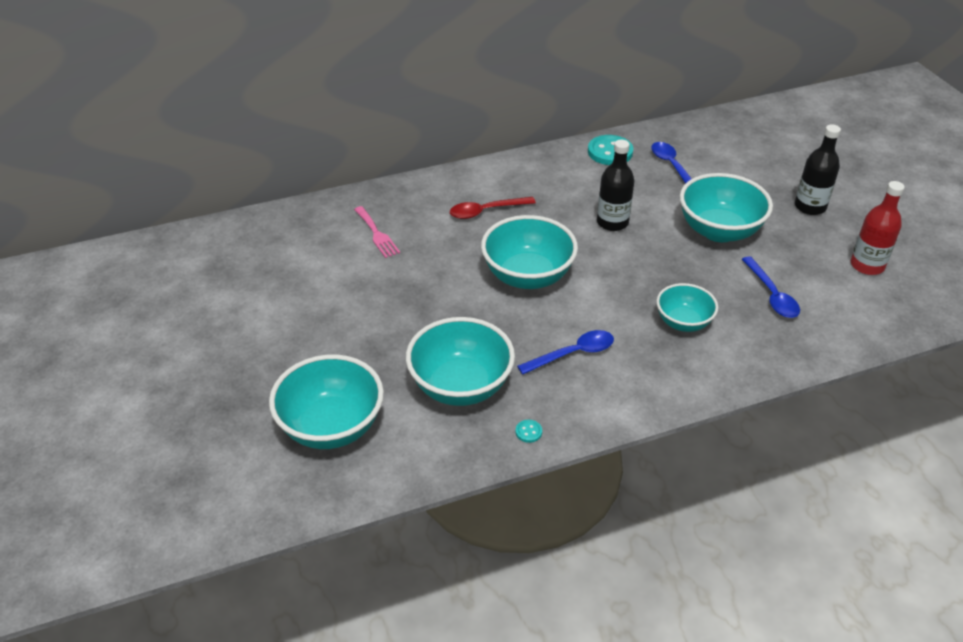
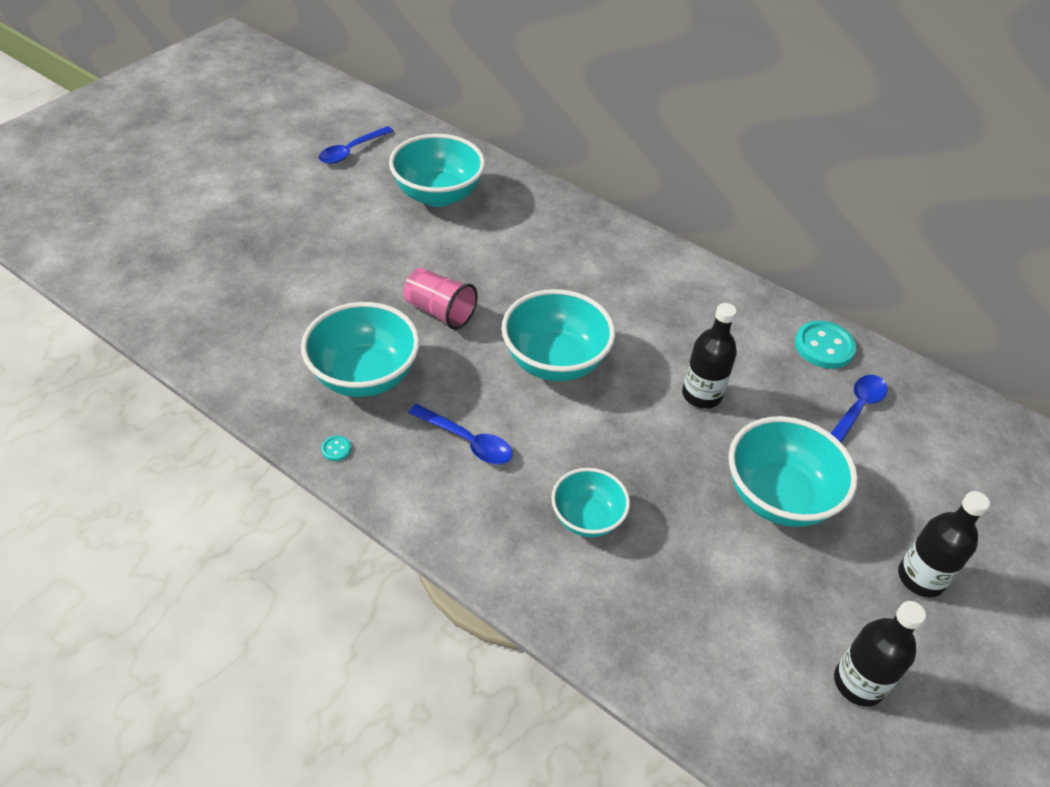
camera: 55 degrees right, 5 degrees up
(331, 427) = (262, 315): turquoise bowl -> turquoise bowl (438, 195)
(377, 234) = (524, 235): pink fork -> none
(423, 315) = (440, 311): none -> pink cup
(486, 211) = (626, 291): red spoon -> none
(771, 295) = (705, 590): blue spoon -> blue spoon (351, 151)
(867, 265) = (858, 683): red bottle -> black bottle

